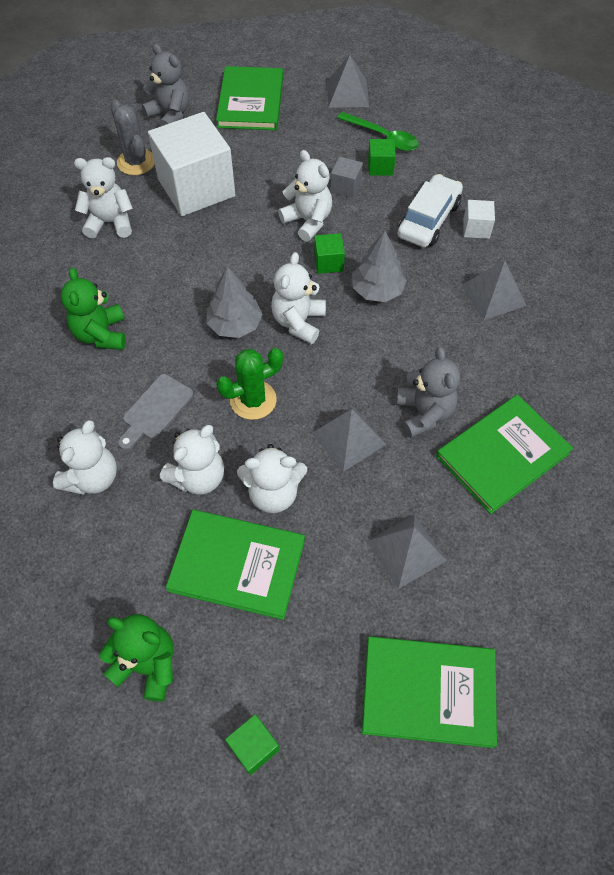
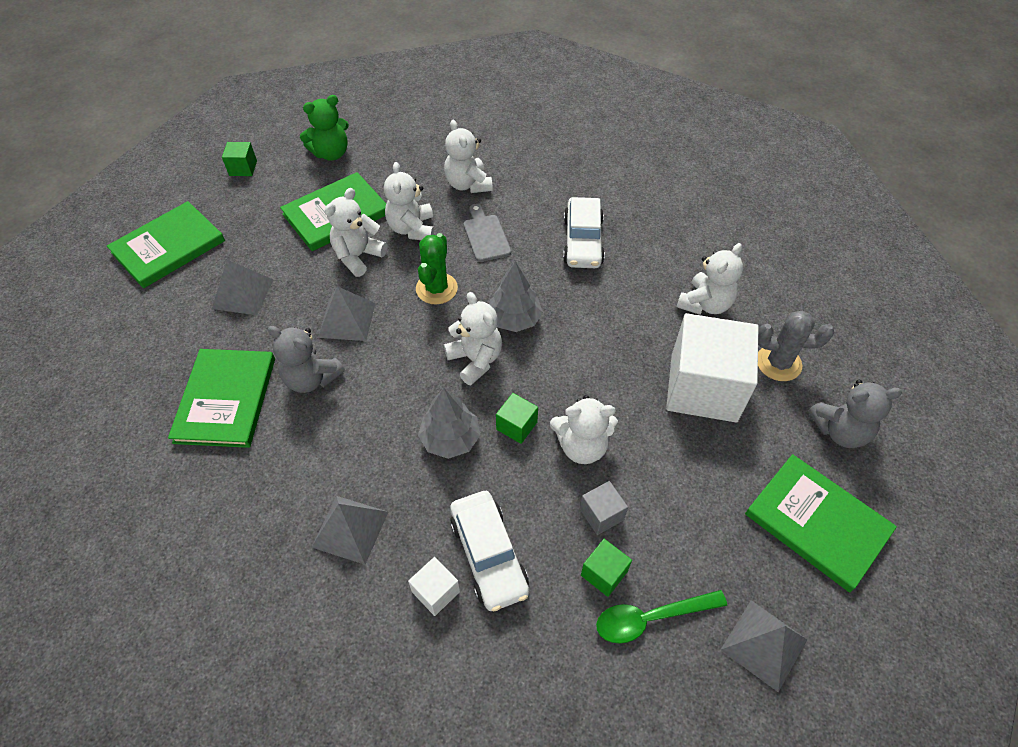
camera: 130 degrees right, 5 degrees down
(101, 334) = (582, 241): green teddy bear -> white car

